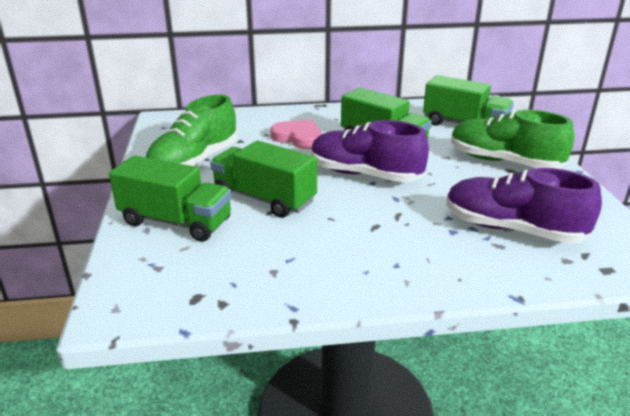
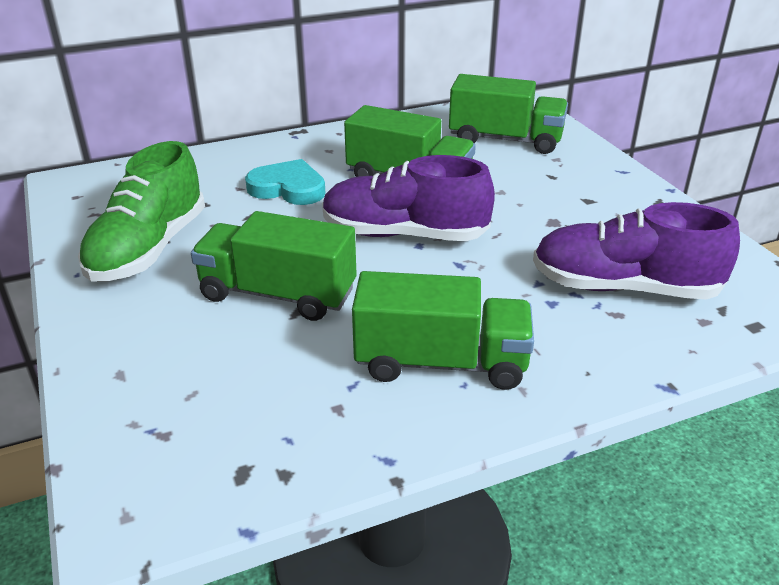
camera: 15 degrees left, 5 degrees up
(176, 222) = (161, 353): green truck -> green truck (441, 362)
(298, 138) = (288, 188): pink heart -> turquoise heart
(503, 162) = (575, 189): green shoe -> none

